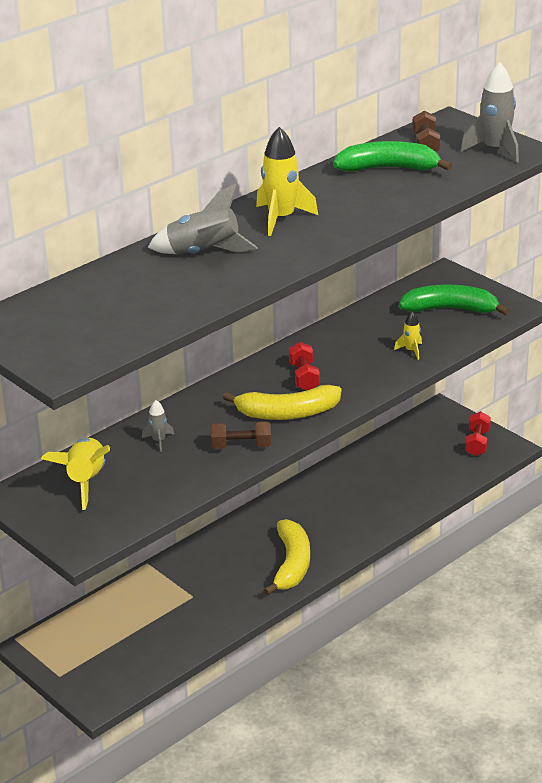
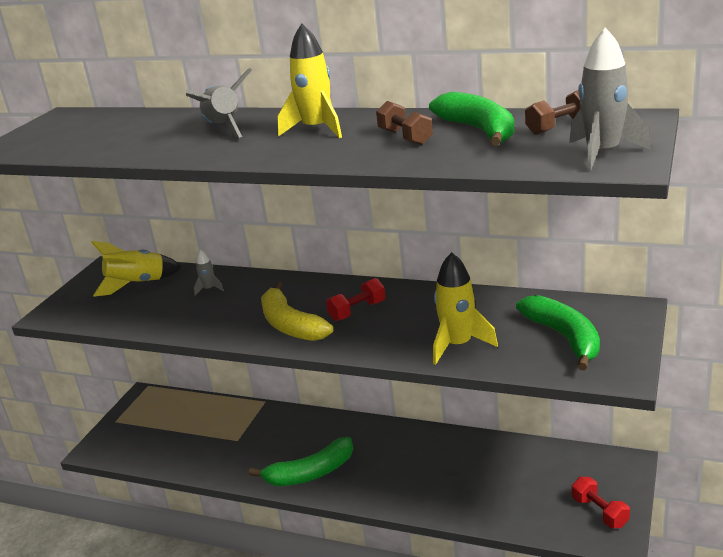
camera: 65 degrees right, 5 degrees down
(241, 446) = (223, 324): brown dumbbell -> brown dumbbell (405, 137)
(291, 564) = (310, 473): yellow banana -> green banana
(411, 351) = (458, 345): yellow rocket -> yellow rocket, size x1.98
(477, 443) = (599, 512): red dumbbell -> red dumbbell turned 75 degrees clockwise

